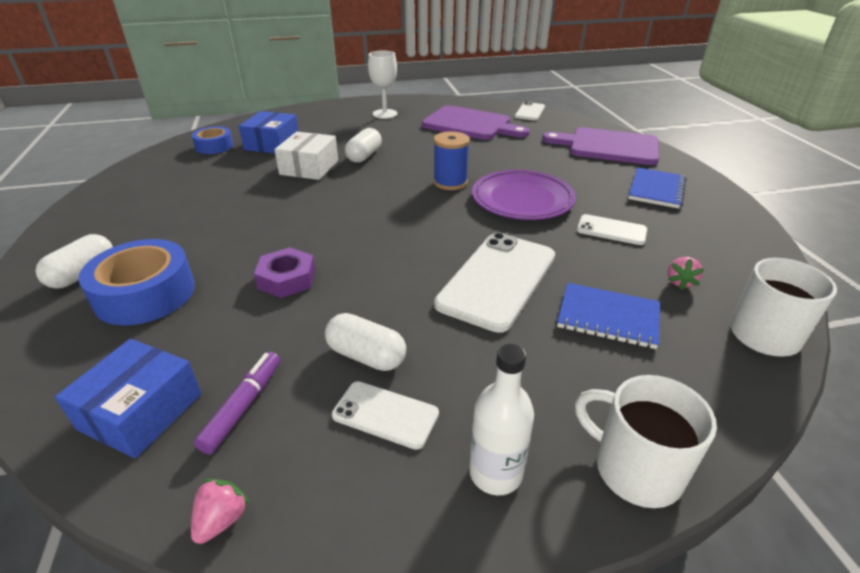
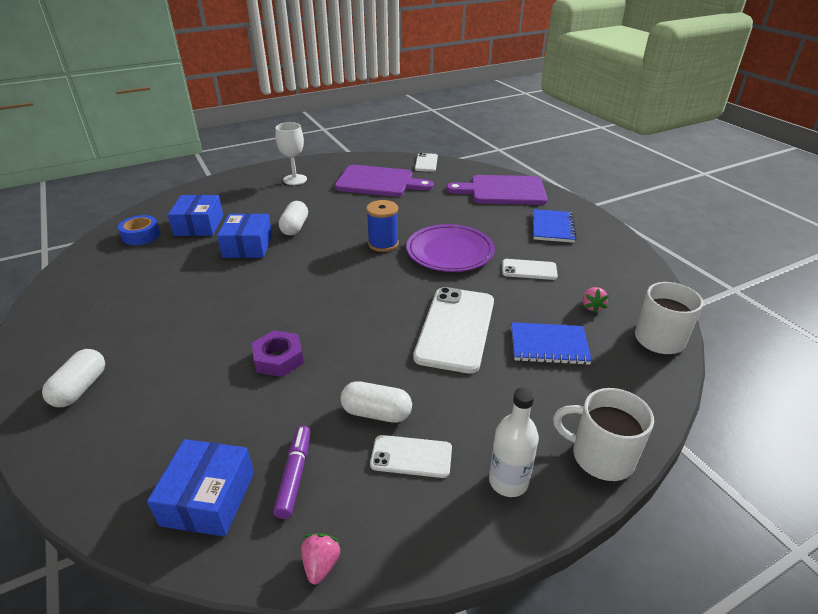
camera: 15 degrees left, 0 degrees up
(145, 294) = (154, 396): blue tape -> none
(309, 167) = (248, 246): white box -> blue box

